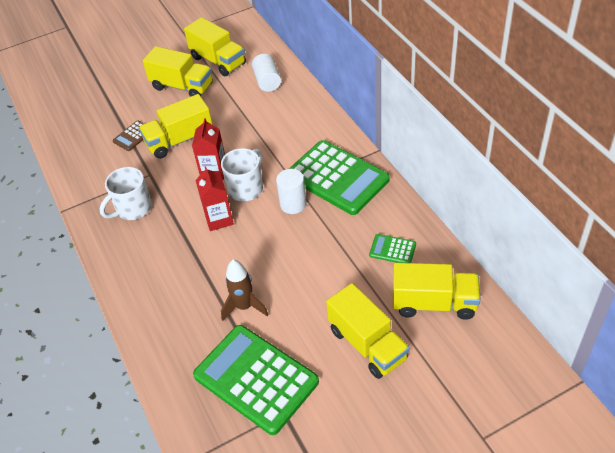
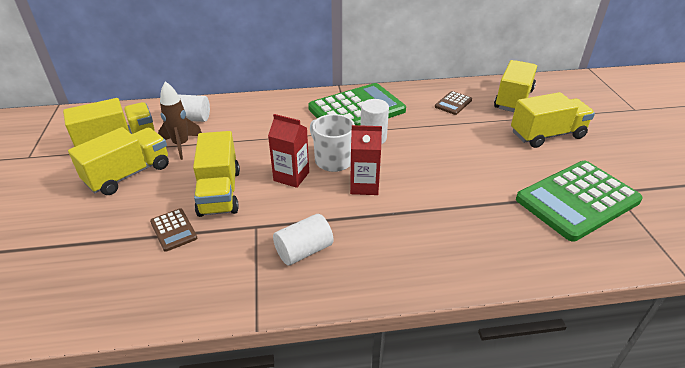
camera: 75 degrees left, 10 degrees down
(133, 208) = (304, 251): white mug -> white cylinder
(244, 306) = (489, 191): brown rocket -> brown rocket (181, 145)
(392, 249) = (453, 103): green calculator -> brown calculator

